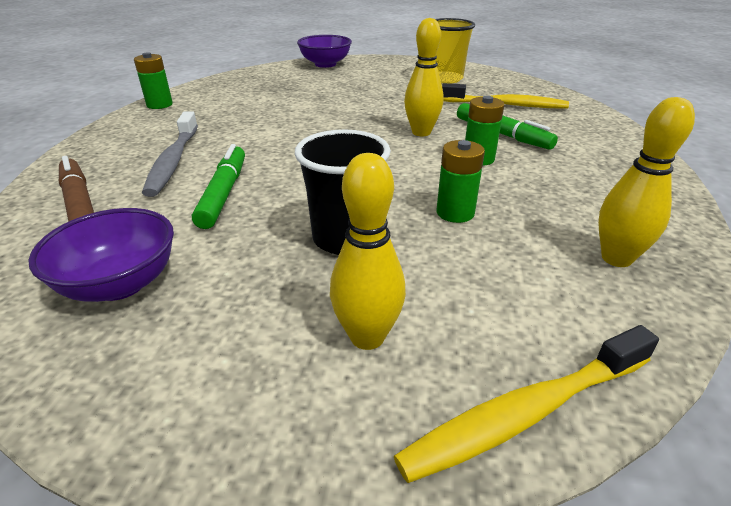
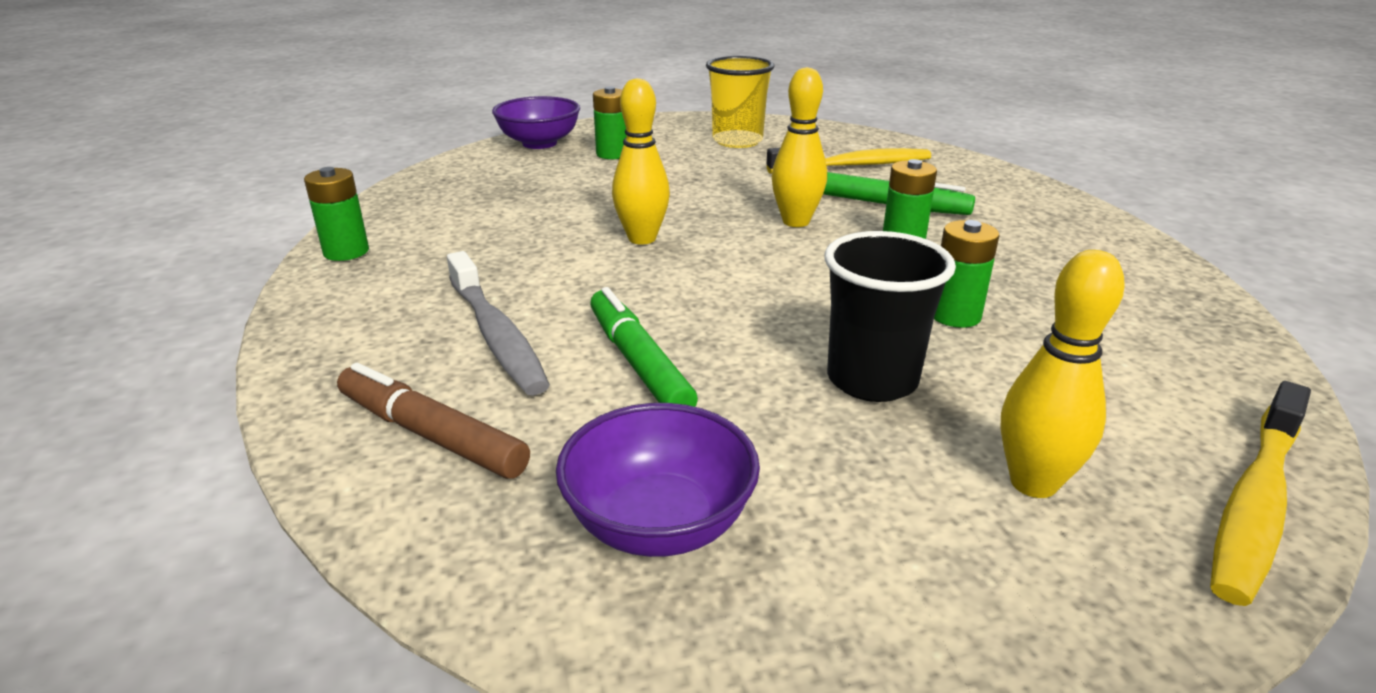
camera: 25 degrees left, 5 degrees down
(359, 76) = (612, 154): none -> green battery
(616, 258) = (1162, 324): yellow bowling pin -> yellow bowling pin (642, 238)

